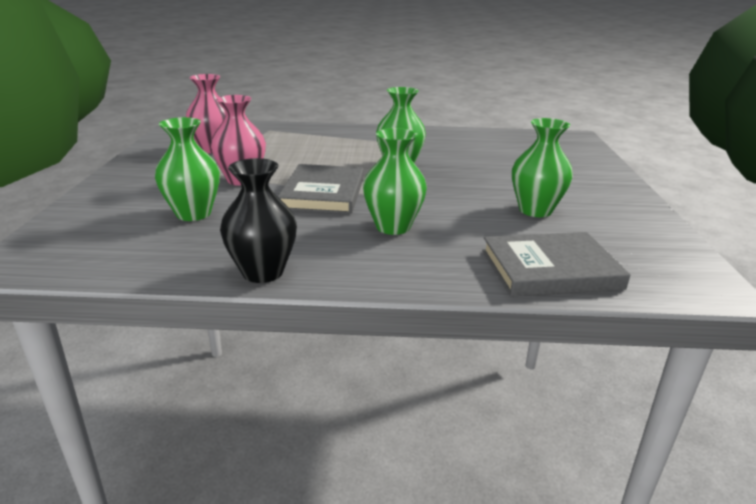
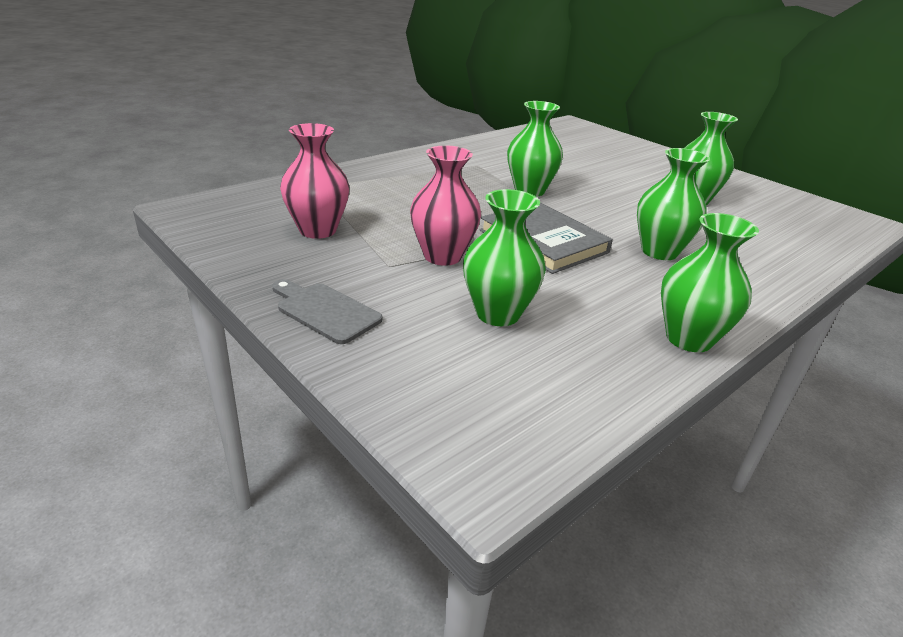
camera: 45 degrees left, 5 degrees up
(125, 181) = (325, 311): none -> grey cutting board
(263, 272) = (689, 339): black vase -> green vase
(550, 269) = (797, 244): grey book -> none

